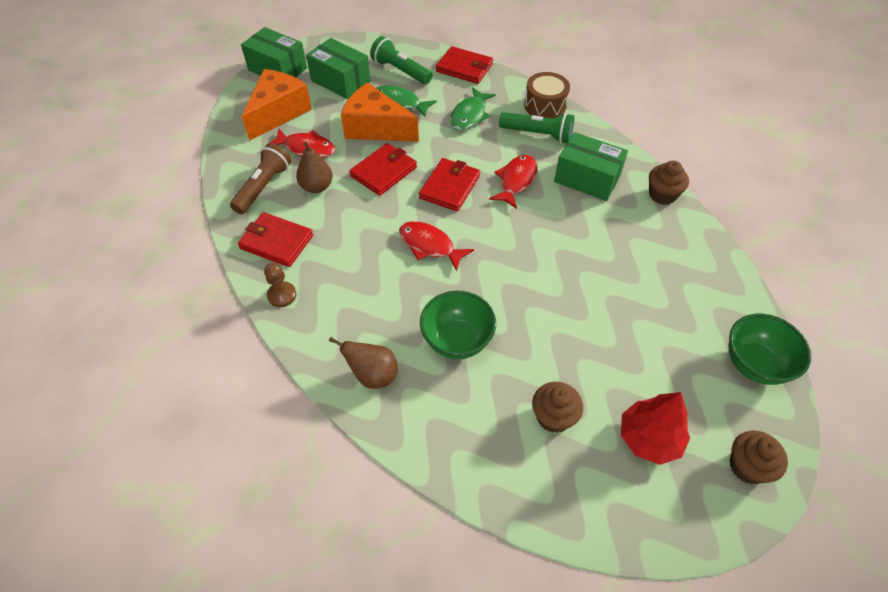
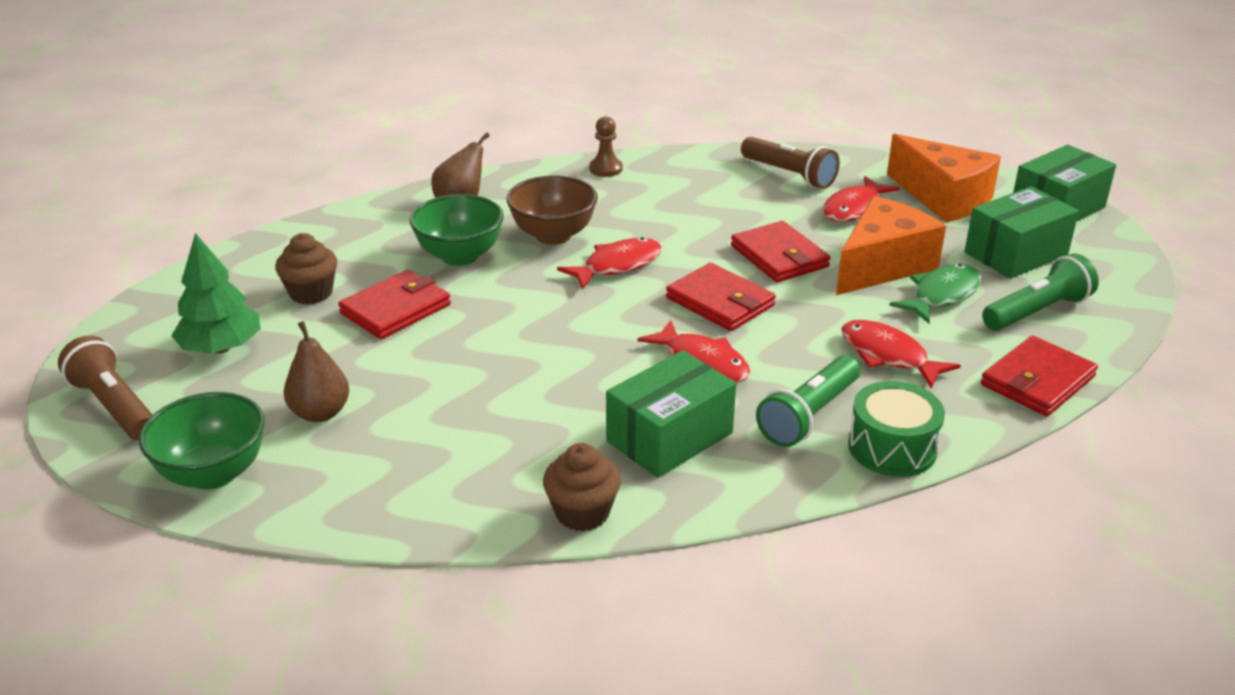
camera: 110 degrees right, 20 degrees down
(276, 242) = (688, 173): red wallet -> red wallet (396, 309)
(317, 187) = (772, 207): brown pear -> brown pear (320, 413)
(403, 294) = (553, 235): none -> brown bowl
(469, 115) = (888, 356): green fish -> red fish
(545, 105) = (892, 448): brown drum -> green drum
(649, 438) = (221, 348): red tree -> green tree
(747, 466) = (114, 406): brown cupcake -> brown flashlight

